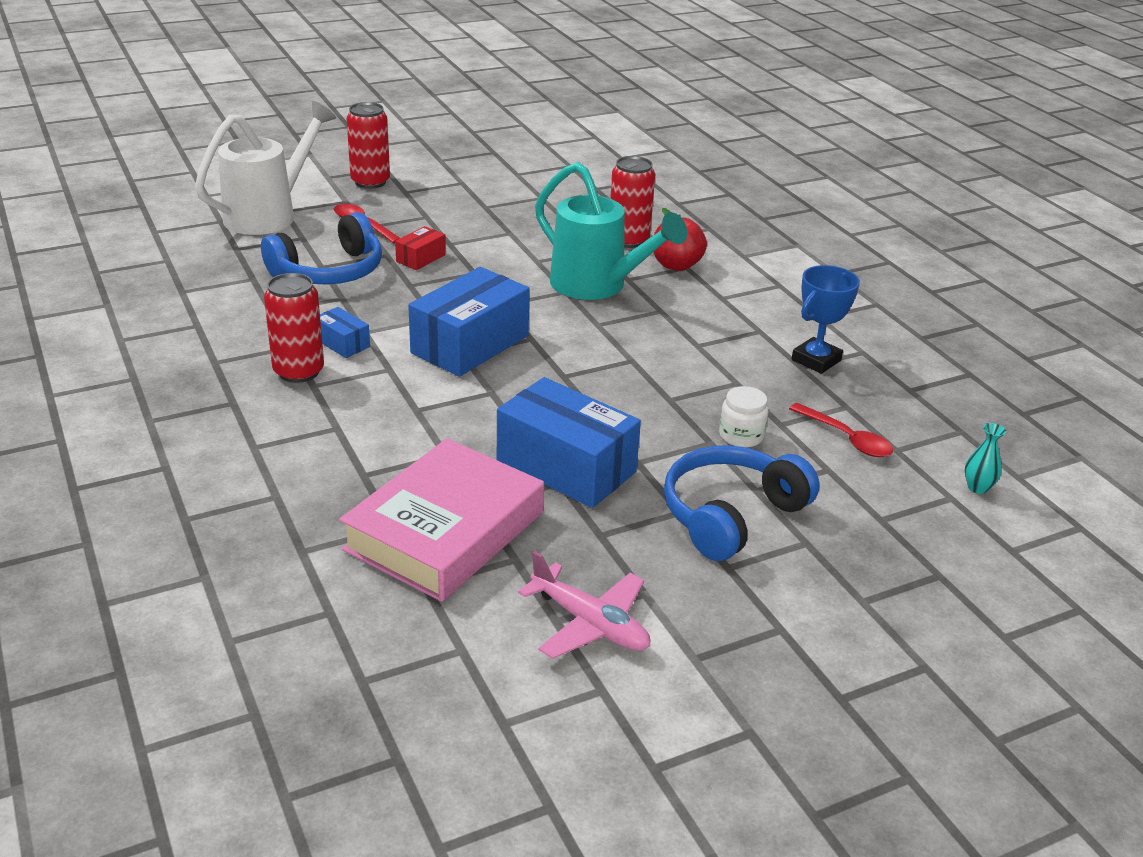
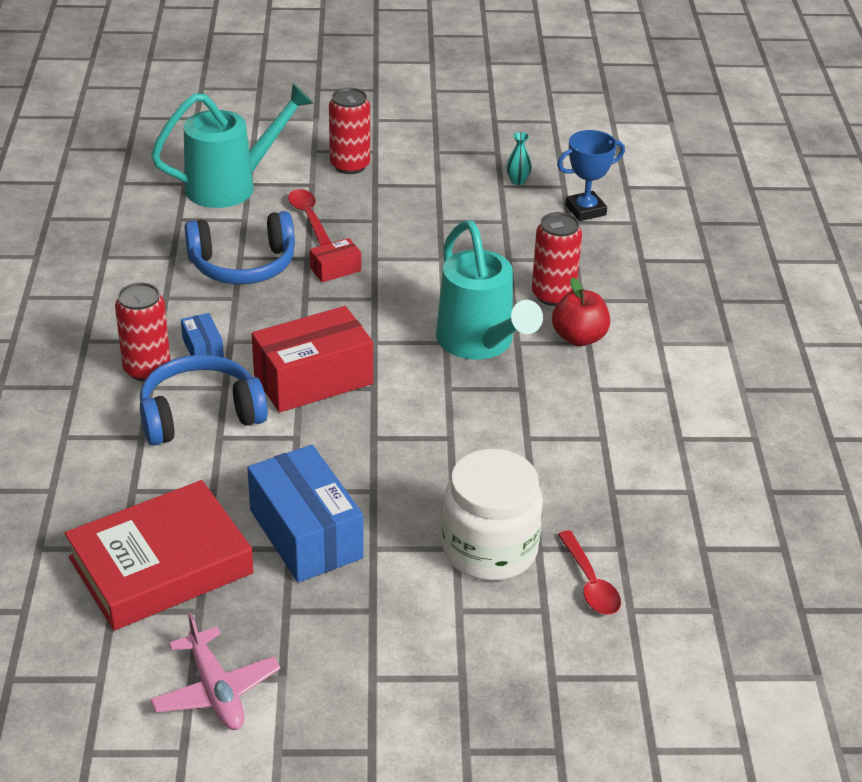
camera: 25 degrees right, 5 degrees up
(268, 215) = (231, 186): white watering can -> turquoise watering can
(445, 531) = (161, 565): pink book -> red book
(470, 344) = (313, 380): blue box -> red box
(731, 515) = (415, 628): blue headphones -> blue headphones (200, 414)
(741, 436) = (490, 549): white jar -> white jar, size x2.11
(816, 360) = (633, 487): blue trophy -> blue trophy (585, 210)
(977, 487) = (676, 675): turquoise vase -> turquoise vase (518, 181)

